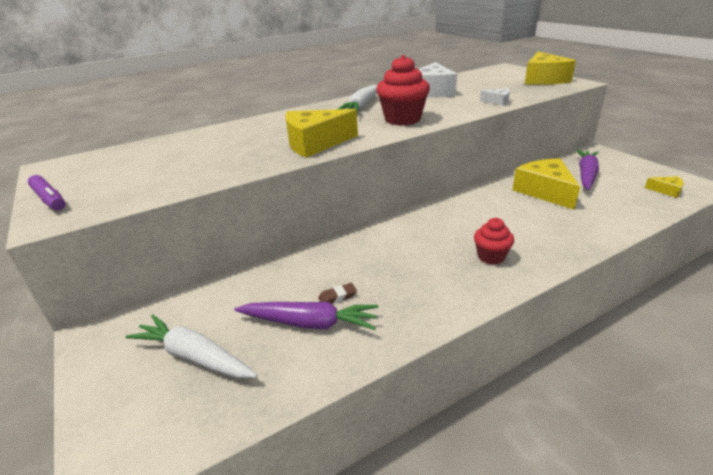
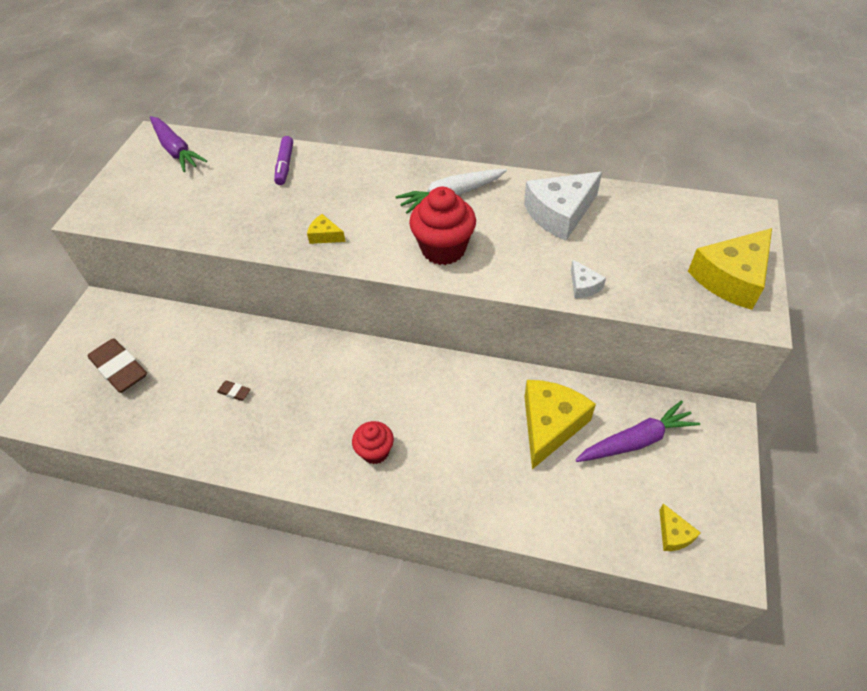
camera: 45 degrees right, 20 degrees up
(50, 199) = (112, 186): purple marker -> purple marker (285, 165)
(194, 356) = (120, 369): white carrot -> brown eraser
(310, 323) = (194, 400): purple carrot -> purple carrot (176, 150)
(315, 143) = (325, 236): yellow cheese -> yellow cheese, size x0.46

